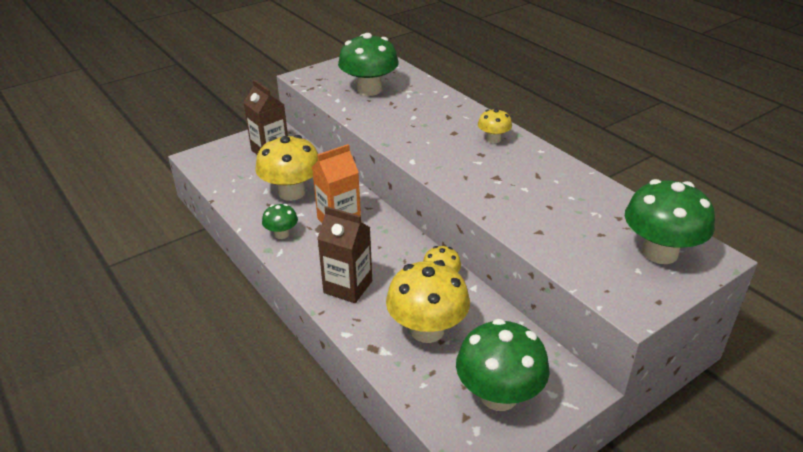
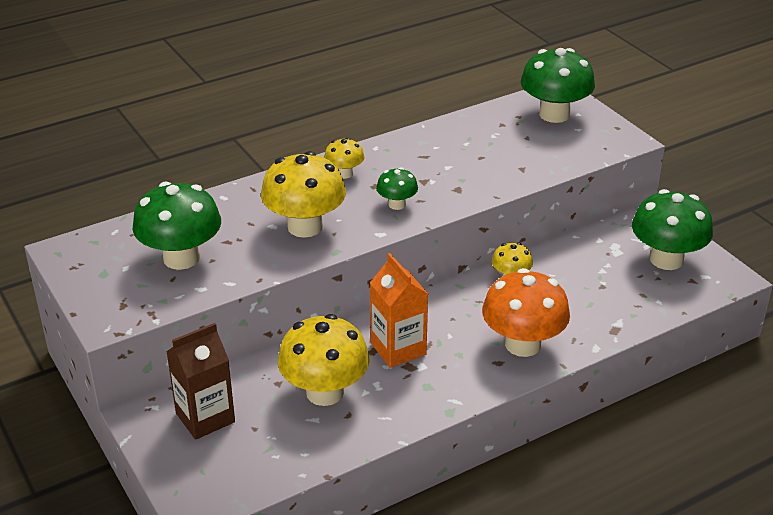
camera: 85 degrees left, 0 degrees up
(281, 234) = (419, 399): green mushroom -> green mushroom (397, 204)
(348, 287) = (523, 344): brown carton -> orange mushroom
(427, 330) = (588, 293): yellow mushroom -> yellow mushroom (305, 227)

